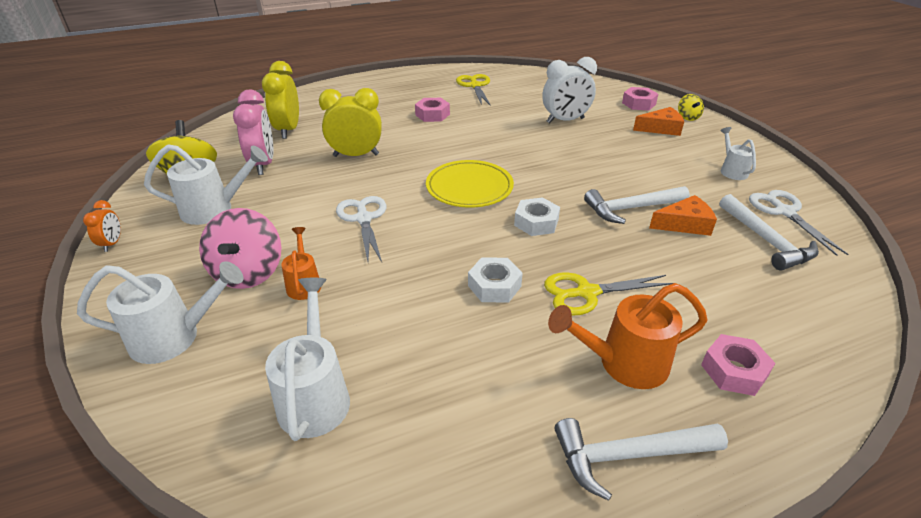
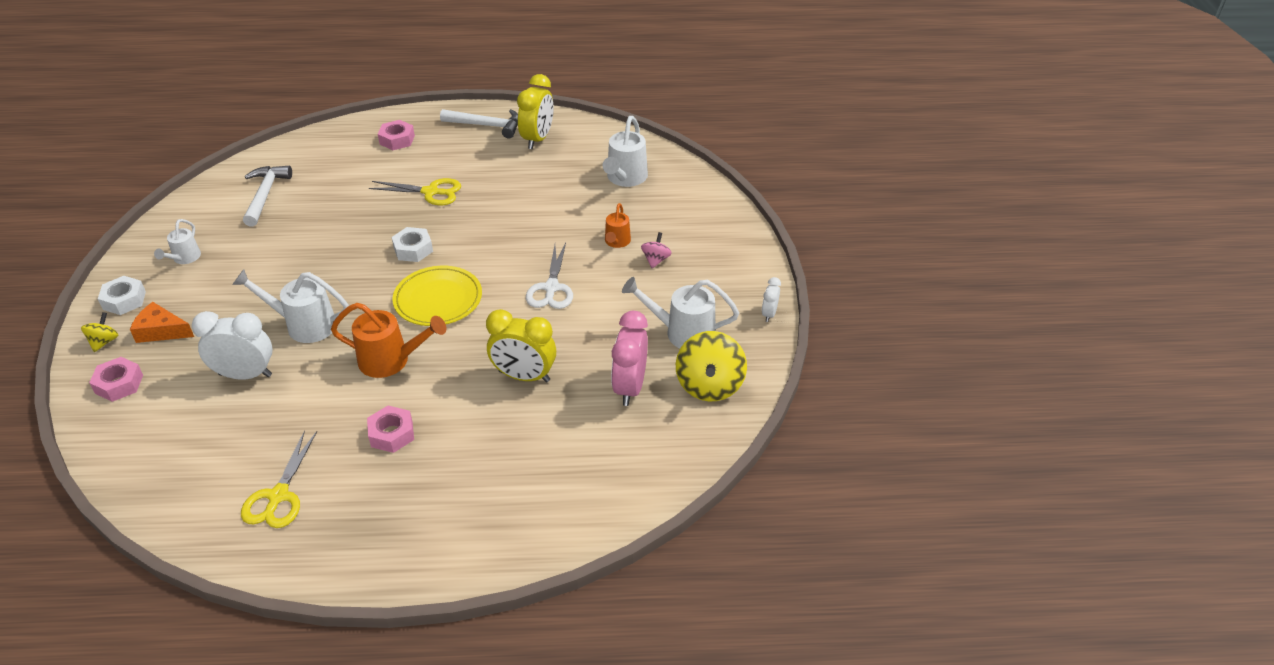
camera: 160 degrees left, 5 degrees up
(112, 244) = (769, 314): orange clock -> white clock
(175, 337) = (706, 226): white watering can -> white watering can (303, 325)
(248, 273) = (656, 260): pink spinning top -> pink spinning top, size x0.51
(288, 130) = (589, 450): yellow clock -> yellow clock (537, 139)
(494, 286) = (486, 210): white nut -> white nut (124, 300)
(623, 363) = (450, 155): orange watering can -> orange watering can (391, 360)
(631, 208) = (324, 243): white hammer -> none
(684, 224) = (303, 220): orange cheese -> none
(784, 212) = (213, 211): white scissors -> none

